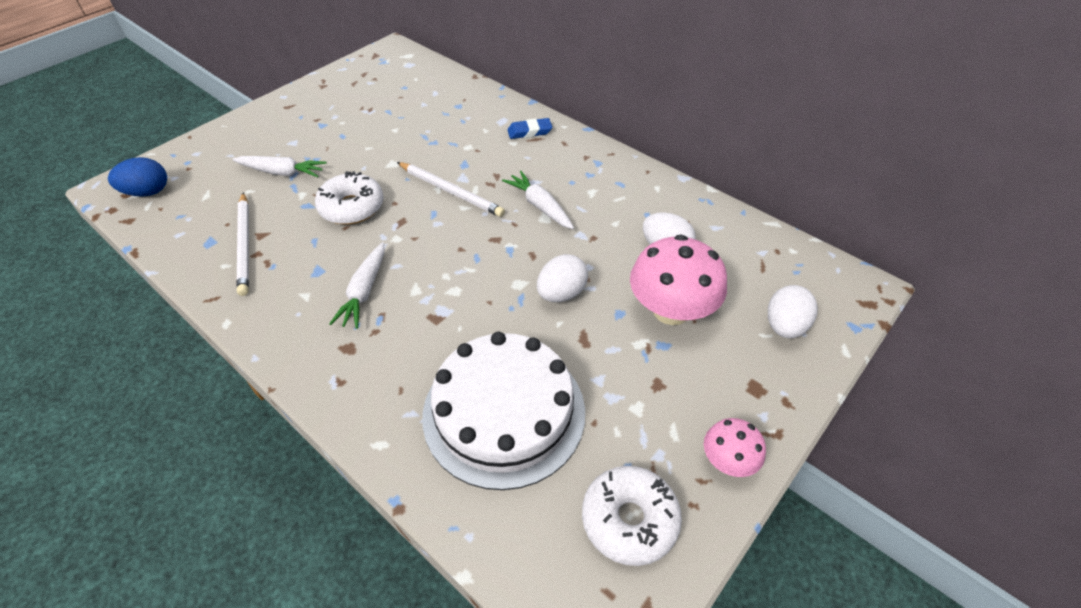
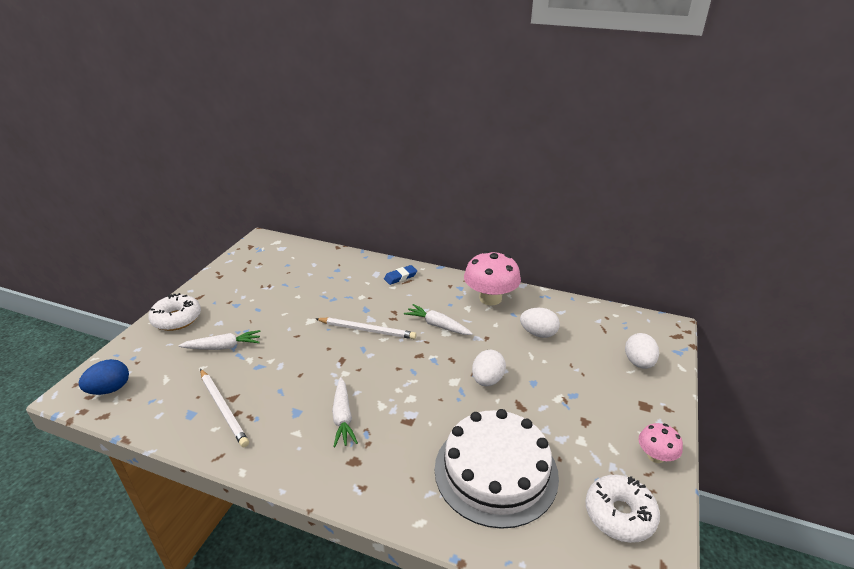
camera: 20 degrees left, 15 degrees down
(352, 207) = (297, 359): white donut -> white donut (177, 319)
(671, 310) = (565, 371): pink mushroom -> pink mushroom (490, 298)

